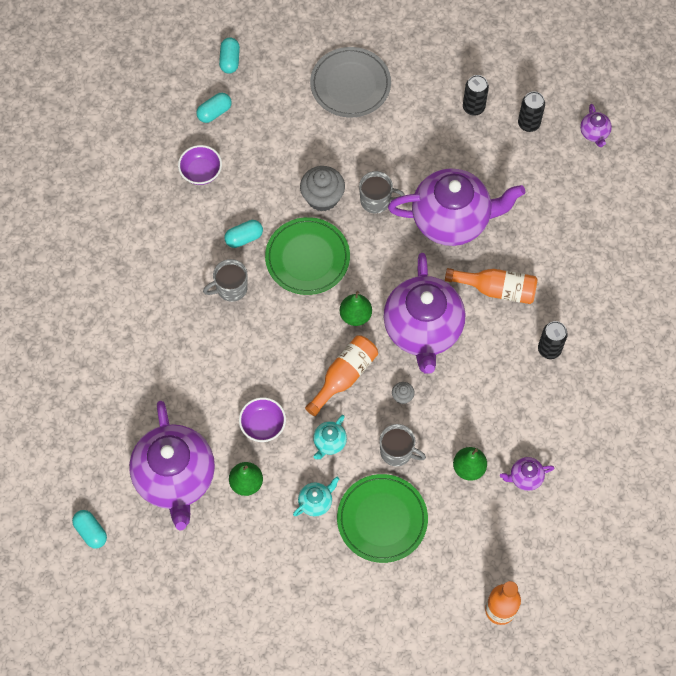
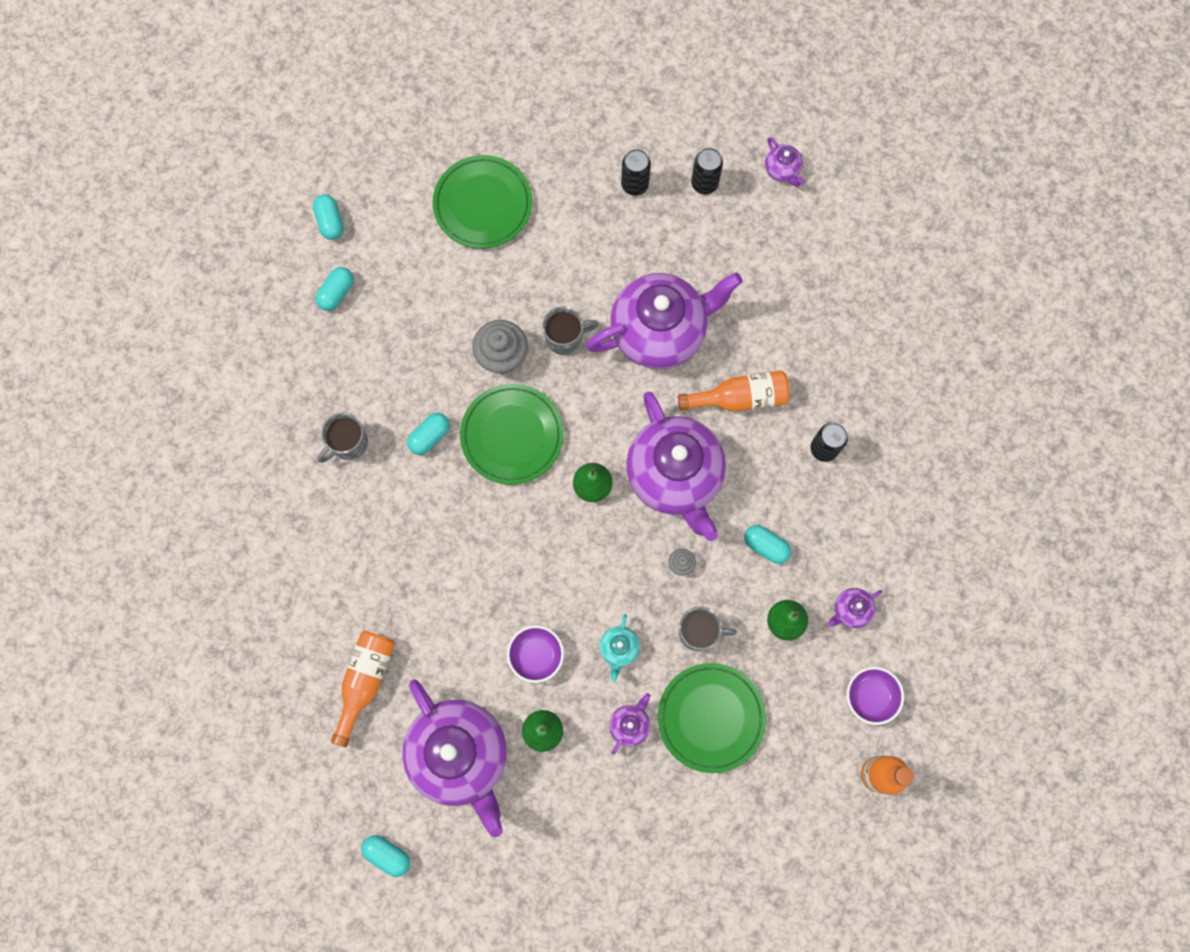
camera: 20 degrees left, 10 degrees up
(201, 172) = (349, 373): purple bowl -> purple bowl (870, 696)
(231, 288) = (437, 504): grey mug -> grey mug (348, 443)
(316, 502) = (630, 724): turquoise teapot -> purple teapot
(344, 376) = (606, 564): orange bottle -> orange bottle (365, 681)
(350, 84) = (483, 204): grey plate -> green plate
(475, 406) = (766, 546): none -> turquoise capsule

